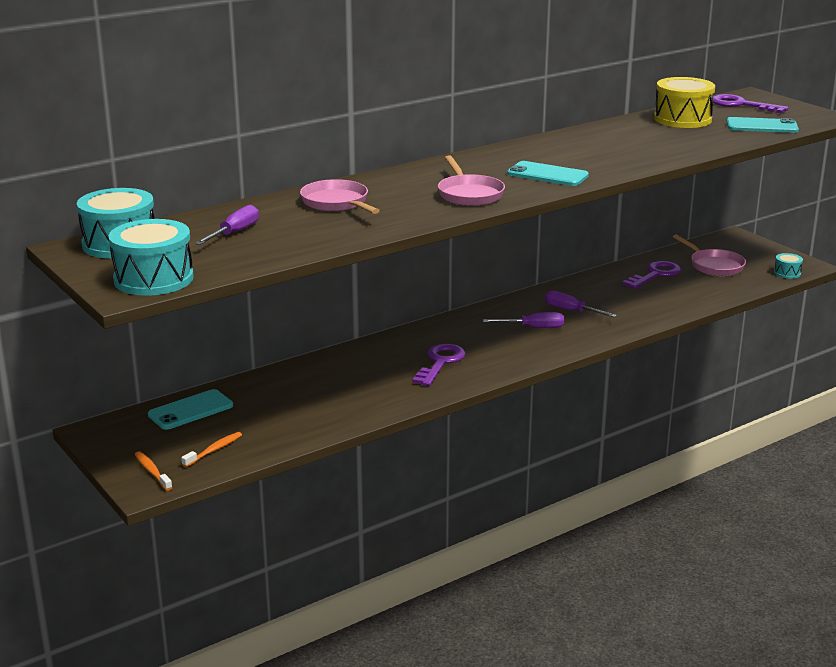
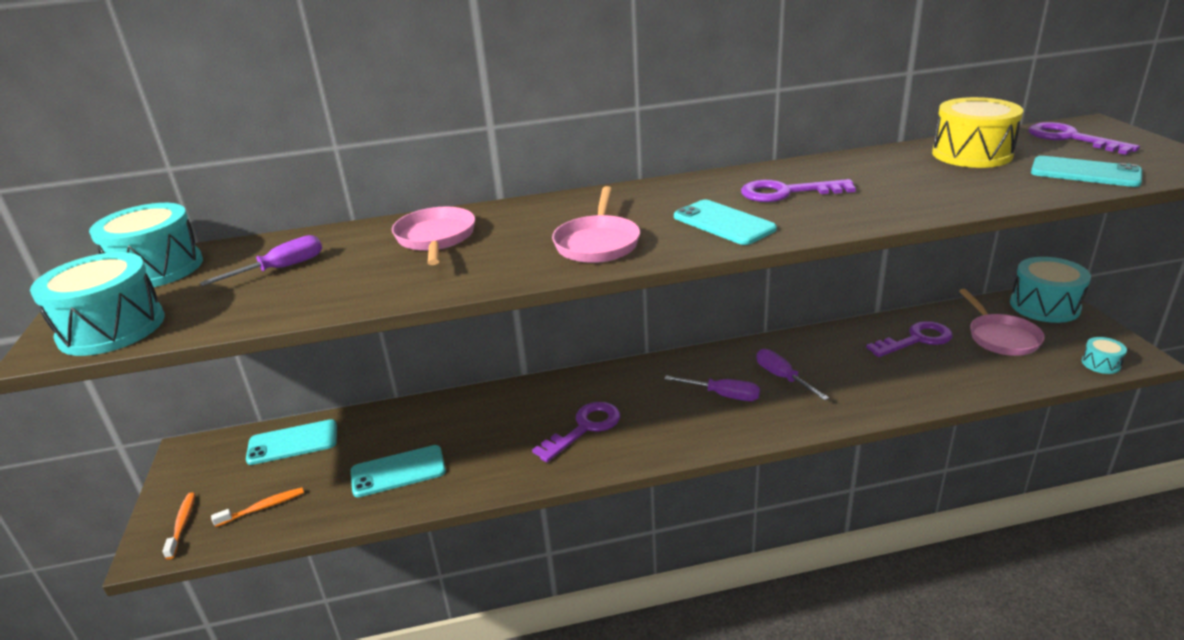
camera: 25 degrees right, 5 degrees up
(309, 411) = (398, 471): none -> turquoise phone
(573, 153) = (786, 192): none -> purple key
(735, 242) = (1044, 306): none -> turquoise drum

